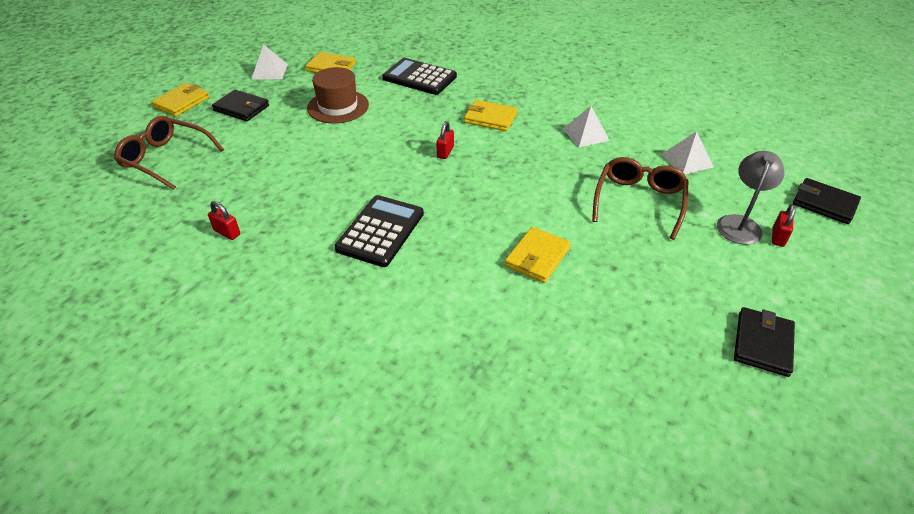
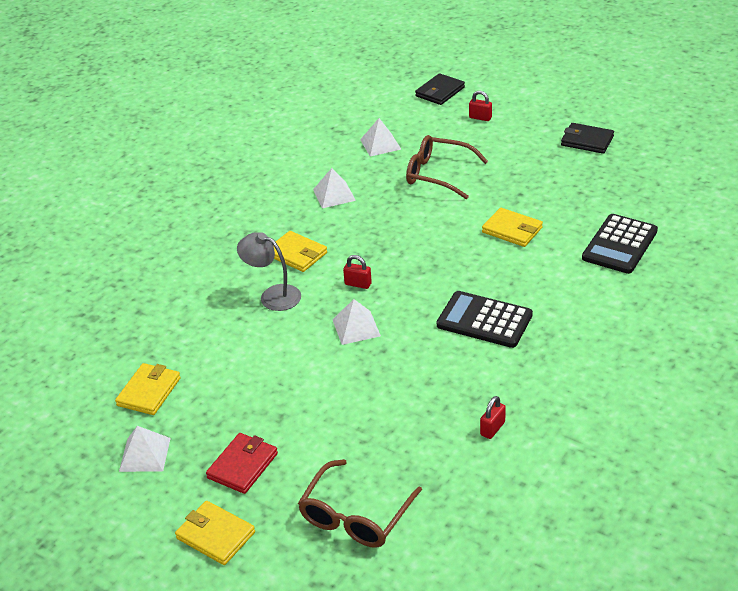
camera: 85 degrees left, 5 degrees down
(241, 108) = (242, 466): black wallet -> red wallet
(338, 106) = (253, 374): brown hat -> none
(384, 153) = (356, 327): none -> white pyramid
(419, 77) = (196, 309): black calculator -> black calculator (619, 245)
(490, 118) = (297, 254): yellow wallet -> yellow wallet turned 75 degrees counterclockwise
(740, 223) = (465, 131): grey lamp -> grey lamp (273, 295)

